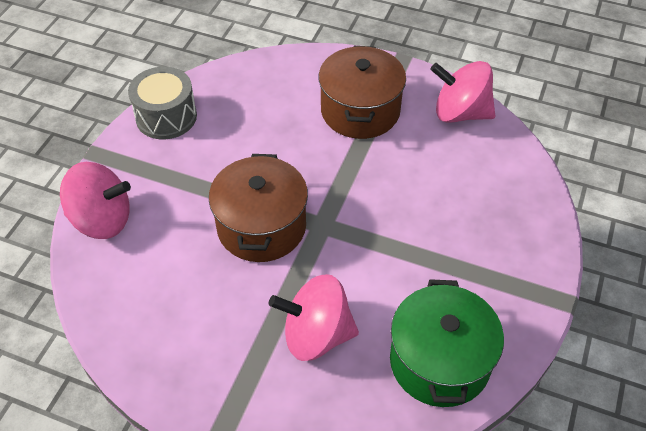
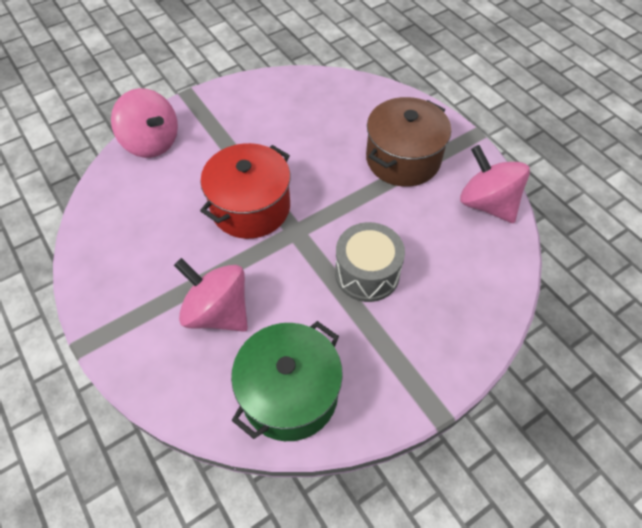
camera: 35 degrees right, 5 degrees up
(166, 117) = (255, 91): grey drum -> grey drum (367, 273)
(261, 226) = (250, 207): brown pot -> red pot

